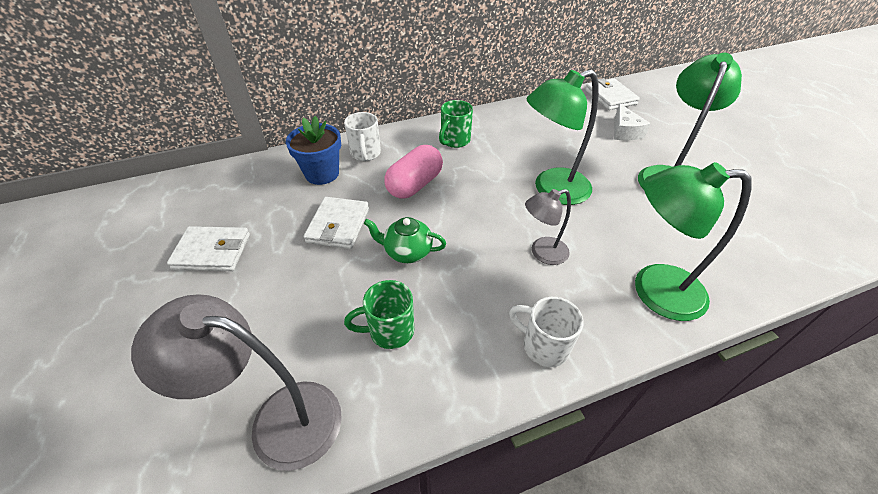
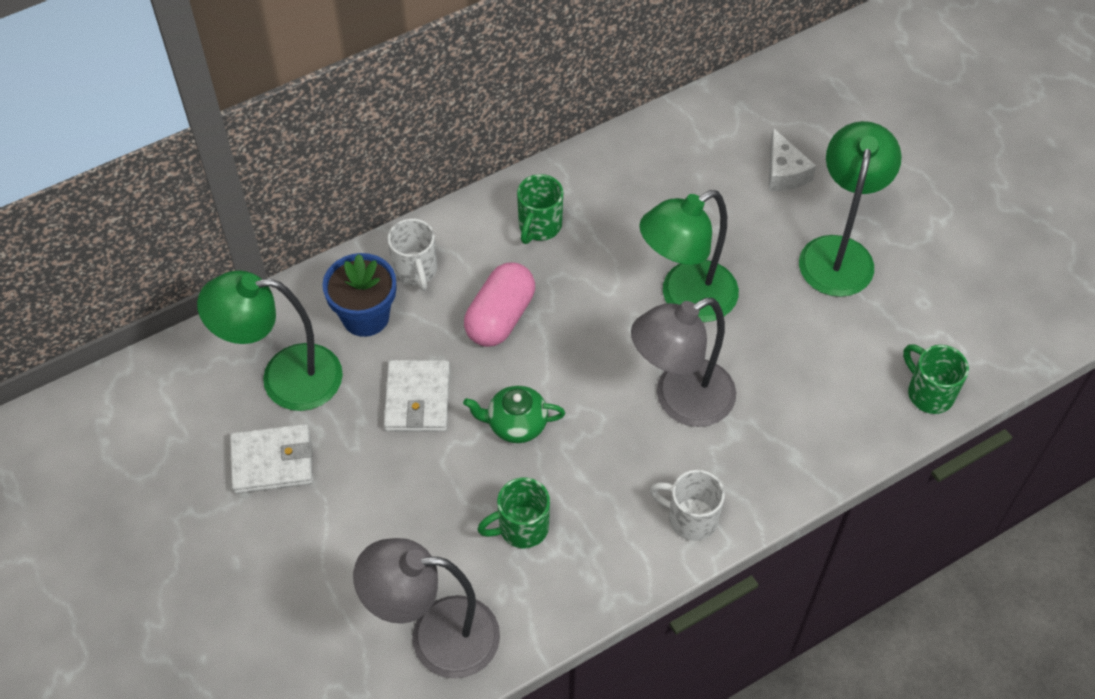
camera: 10 degrees left, 10 degrees up
(542, 253) = (680, 401): grey lamp -> grey lamp, size x1.72
(610, 97) = (764, 97): white wallet -> none
(653, 290) = (810, 431): green lamp -> green lamp (284, 378)
(757, 275) = (929, 393): none -> green mug

